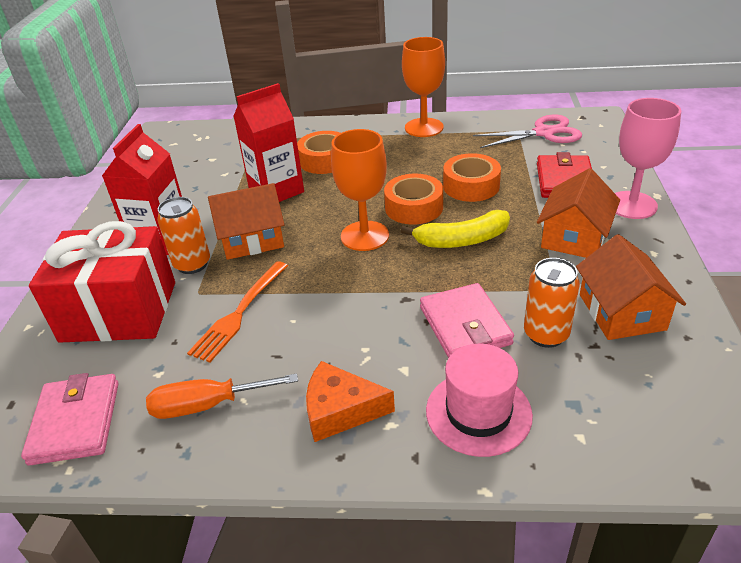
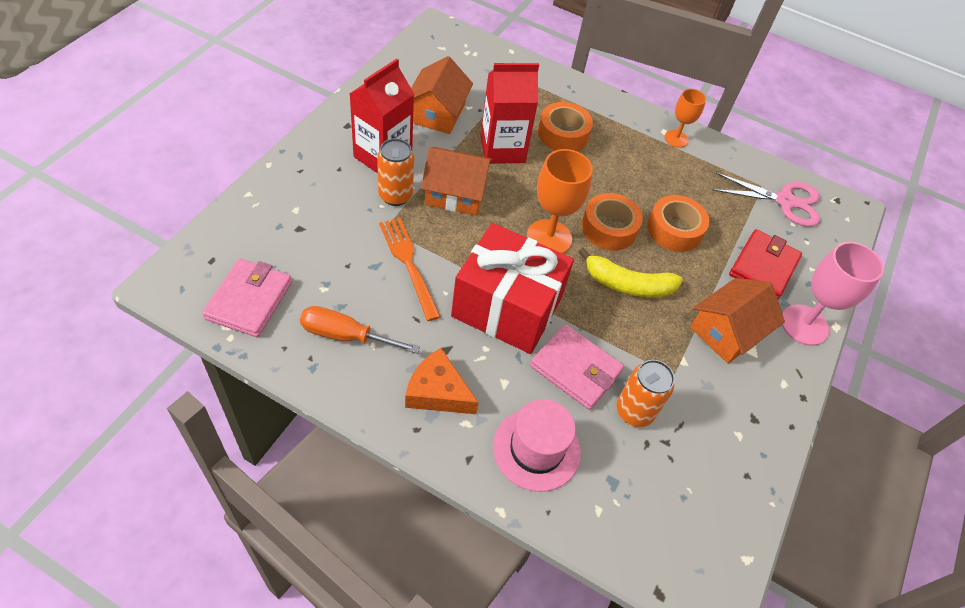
camera: 15 degrees right, 15 degrees up
(119, 311) = (320, 214): red gift -> red gift (506, 307)
(239, 313) = (408, 264): orange fork -> orange fork turned 105 degrees clockwise
(424, 128) = (676, 139): orange goblet -> orange goblet, size x0.61
(465, 325) = (575, 369): pink wallet -> pink wallet turned 60 degrees counterclockwise
(621, 312) = (711, 424): orange house -> orange house (437, 113)

